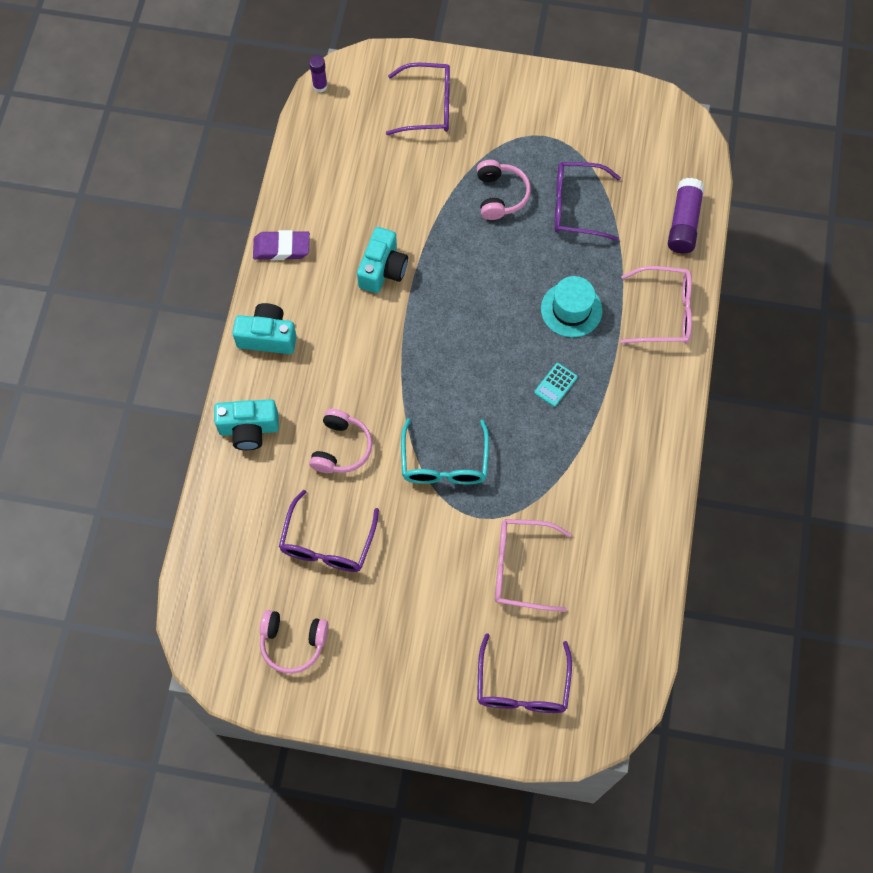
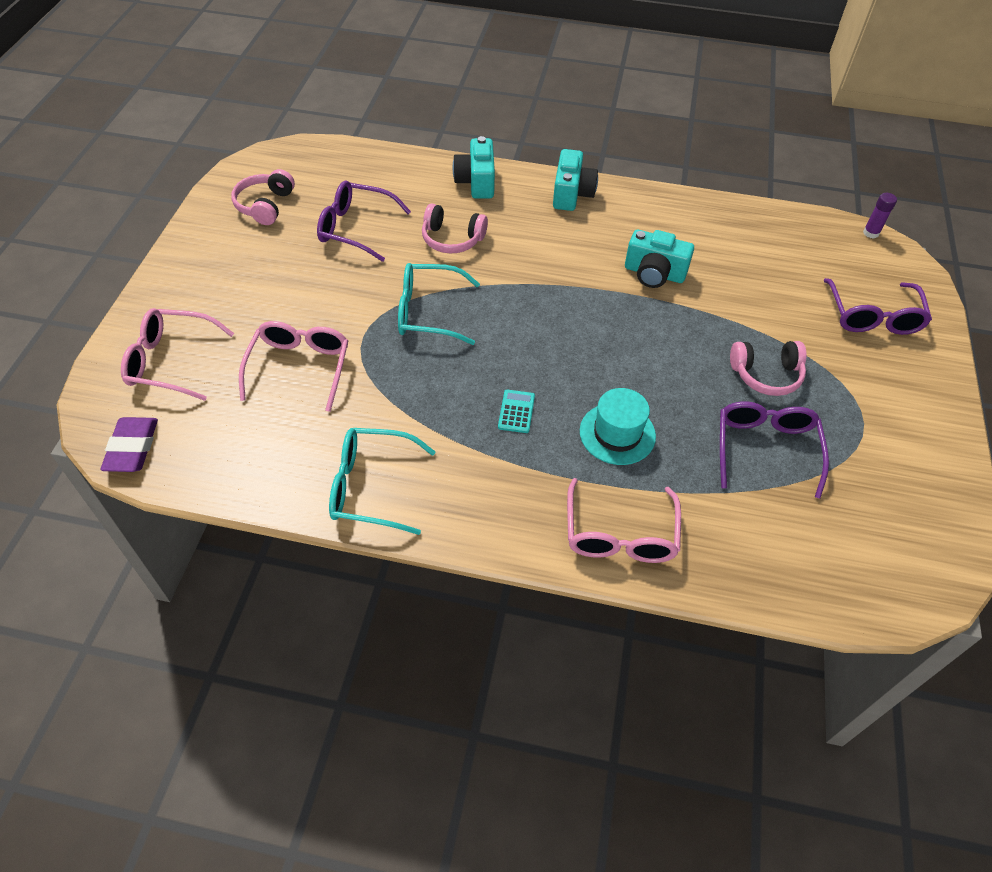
camera: 90 degrees right, 15 degrees down
(281, 248) = (670, 204): purple eraser -> purple eraser (132, 448)
(522, 685) = (172, 361): purple glasses -> pink glasses
(555, 385) = (516, 411): turquoise calculator -> turquoise calculator turned 60 degrees clockwise
(642, 491) = (372, 487): none -> turquoise glasses
(683, 222) = (763, 572): purple glue stick -> none

